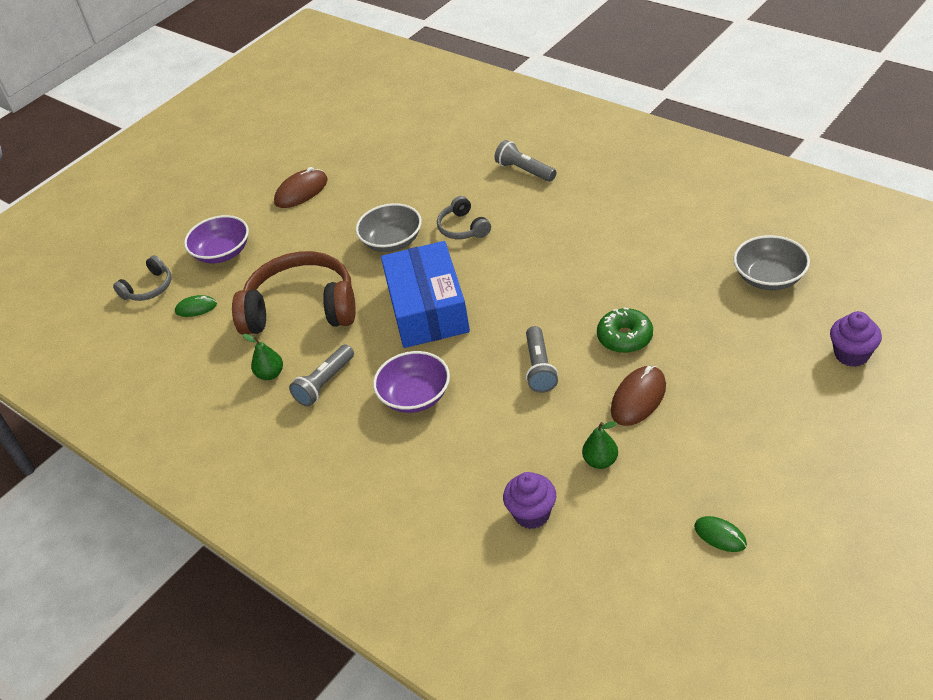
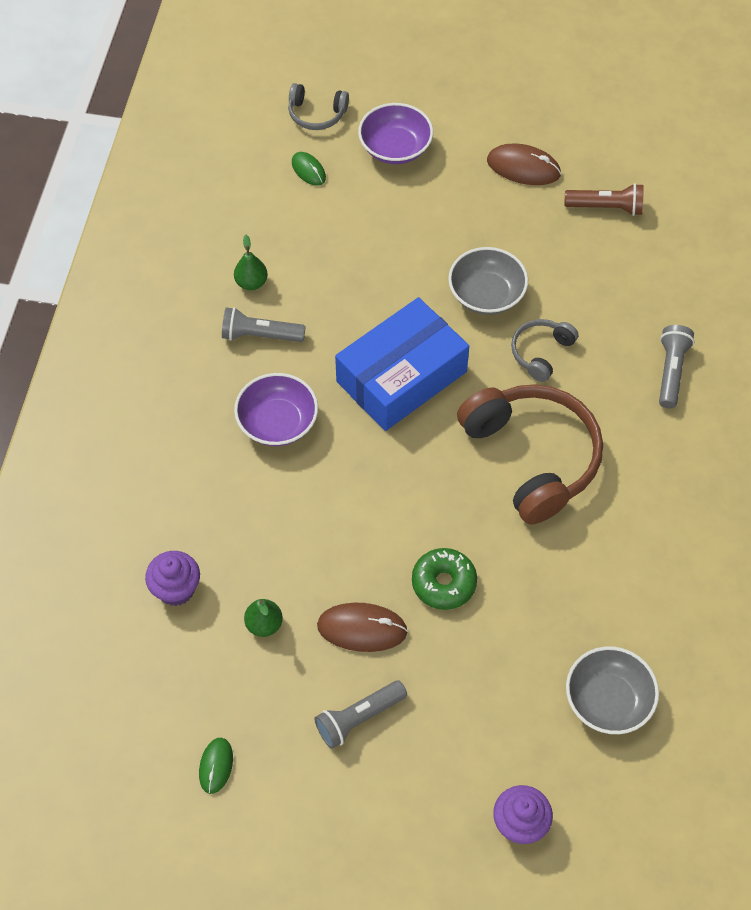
camera: 55 degrees right, 15 degrees up
(301, 309) = (349, 262): brown headphones -> brown headphones (532, 457)
(370, 162) = (606, 207): none -> brown flashlight
(539, 368) = (364, 518): grey flashlight -> grey flashlight (358, 718)

